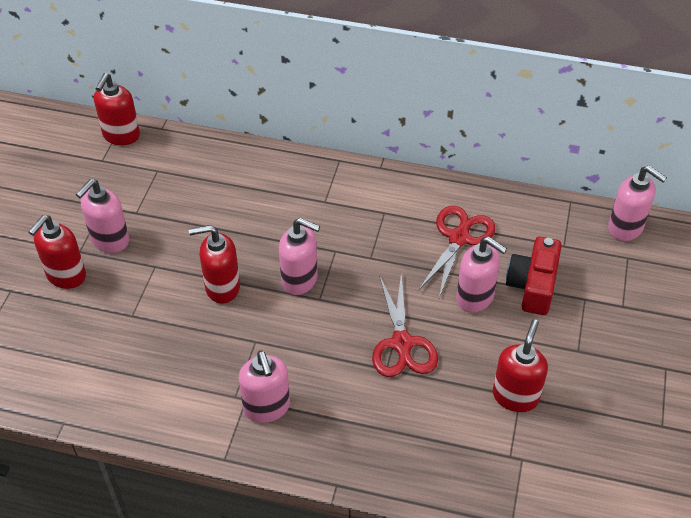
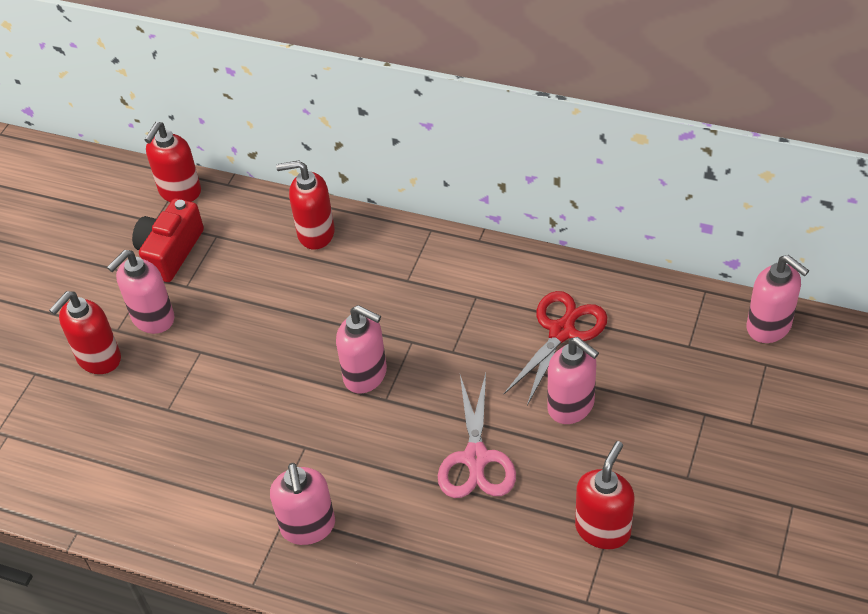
camera: 10 degrees right, 0 degrees up
(222, 287) = (274, 380): red soap dispenser -> red soap dispenser (315, 233)
(402, 343) = (476, 458): red scissors -> pink scissors
(532, 285) = (643, 394): red camera -> red camera (170, 252)

